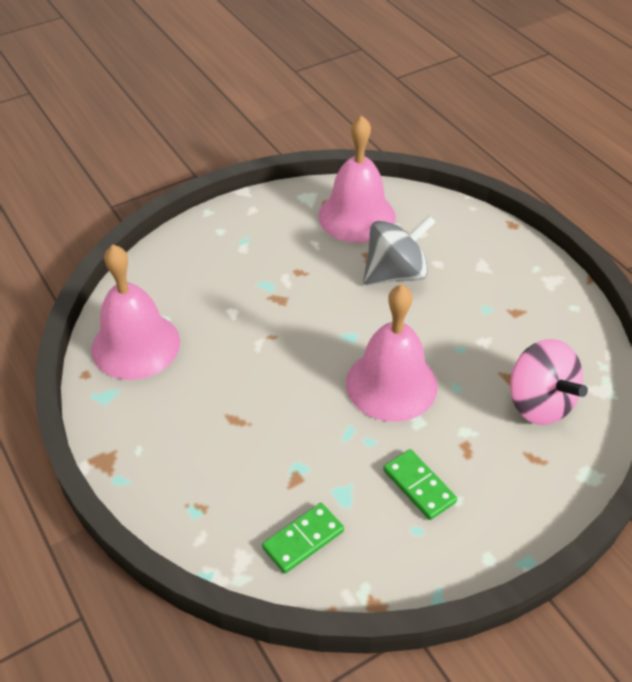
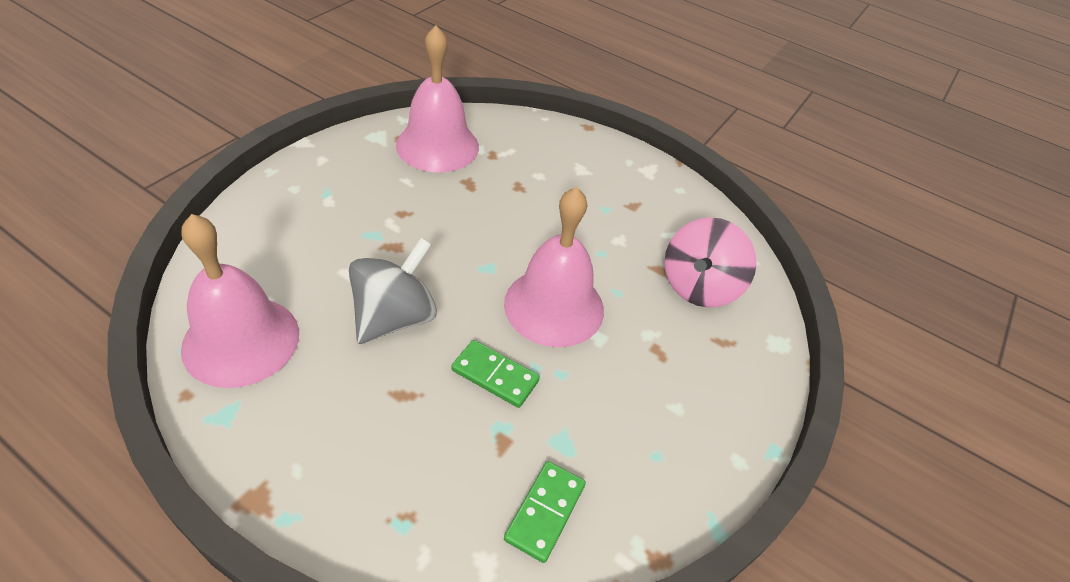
camera: 30 degrees left, 0 degrees up
(395, 273) = (503, 193): grey spinning top -> grey spinning top (395, 317)
(419, 486) = (634, 406): green domino -> green domino (495, 375)
(539, 403) = (699, 286): pink spinning top -> pink spinning top turned 90 degrees clockwise

